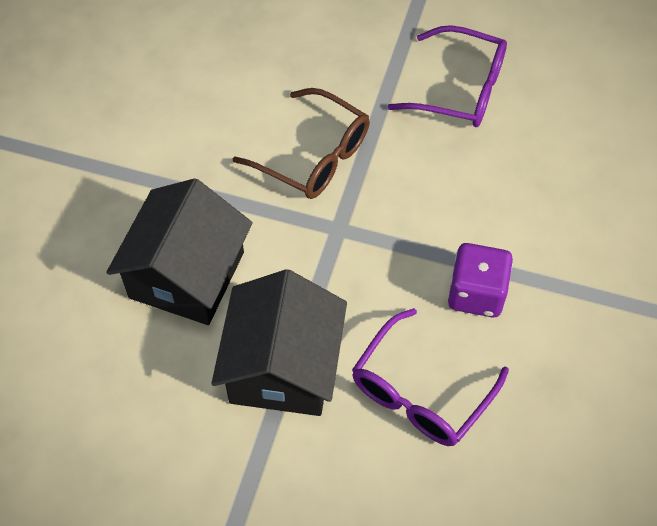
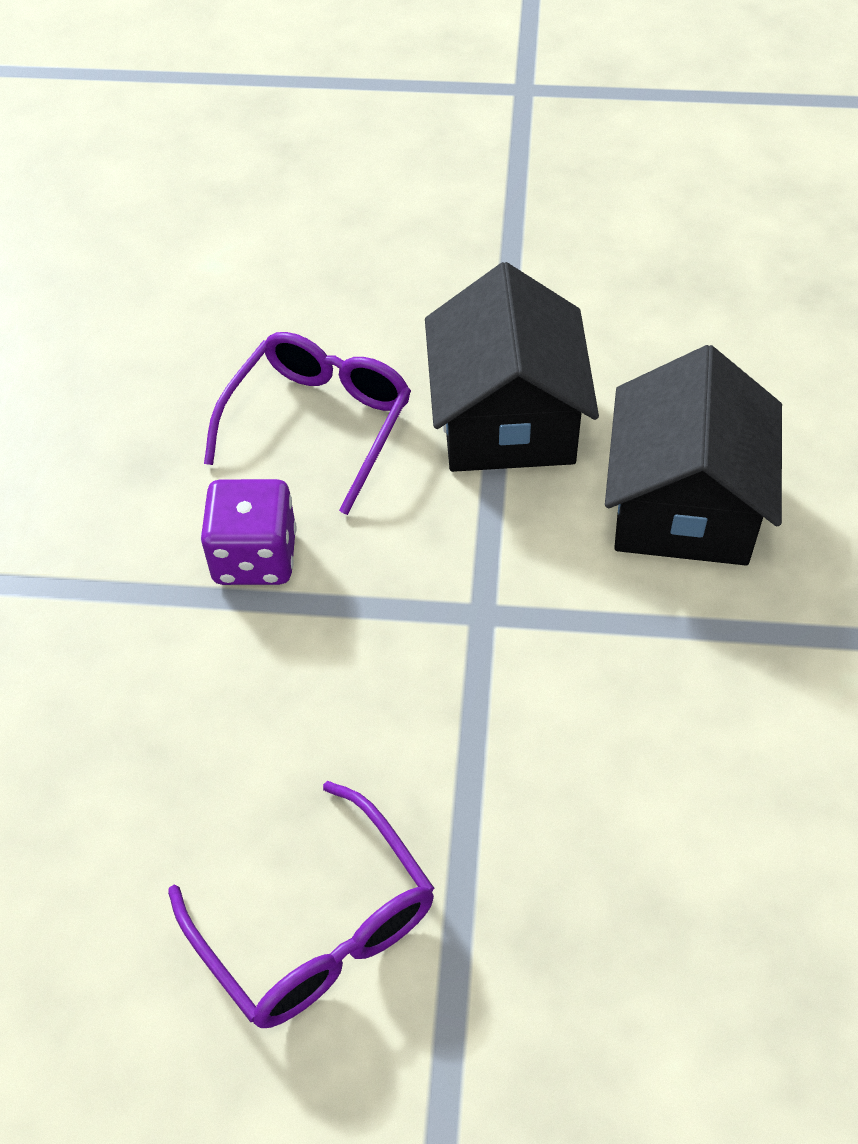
camera: 170 degrees right, 5 degrees down
(313, 156) = (558, 728): brown glasses -> none
(460, 89) = (316, 927): purple glasses -> purple glasses turned 135 degrees counterclockwise

